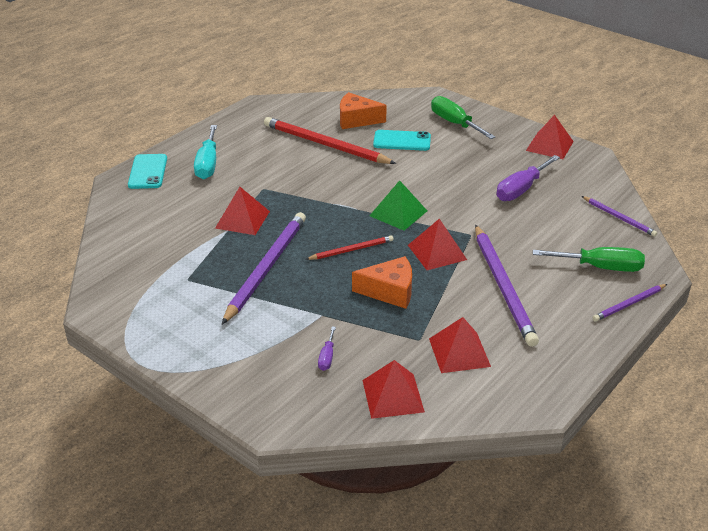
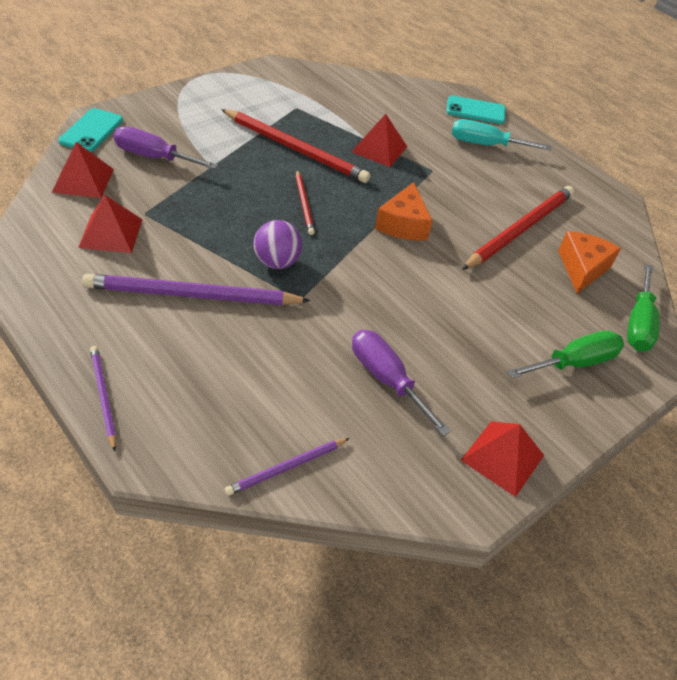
camera: 95 degrees right, 10 degrees up
(266, 268) = (295, 149): purple pencil -> red pencil
(327, 357) = (154, 157): purple screwdriver -> purple screwdriver, size x1.99
(390, 291) = (225, 213): orange cheese -> orange cheese (403, 224)
(398, 213) = (361, 252): green pyramid -> none
(402, 141) = (525, 296): turquoise phone -> turquoise phone (91, 131)
(437, 252) = (276, 262): red pyramid -> purple ball
(600, 267) = (186, 398): green screwdriver -> green screwdriver (638, 324)

